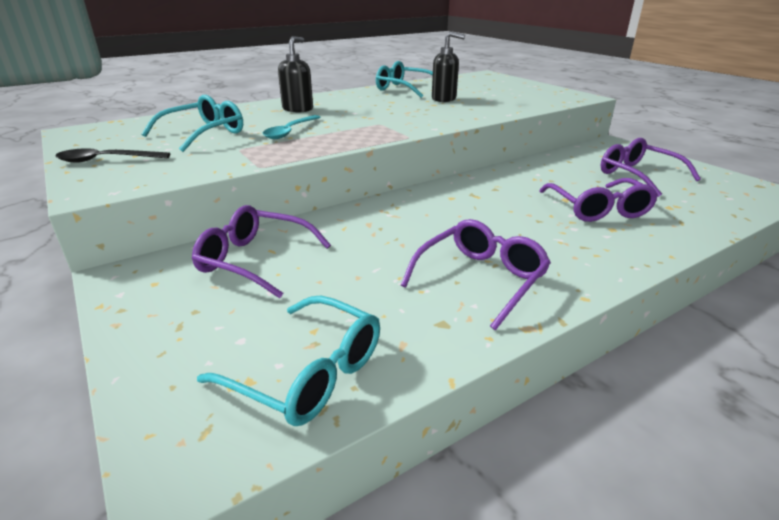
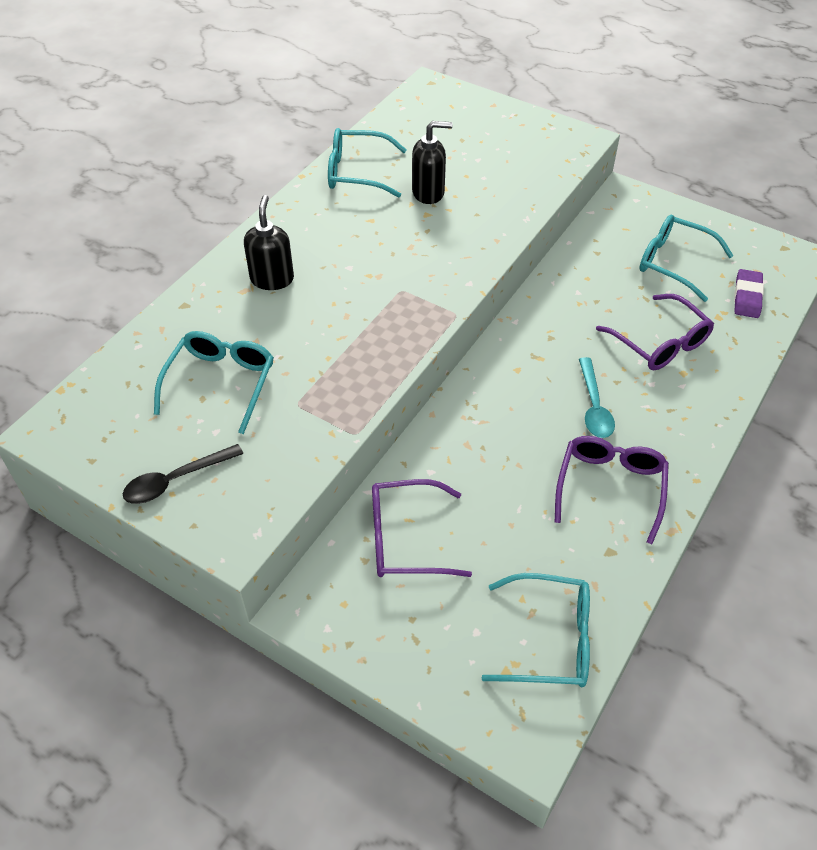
camera: 25 degrees left, 20 degrees up
(290, 132) = (317, 344): turquoise spoon -> turquoise spoon (594, 406)
(638, 175) = (674, 263): purple glasses -> turquoise glasses
(706, 202) = (747, 297): none -> purple eraser

